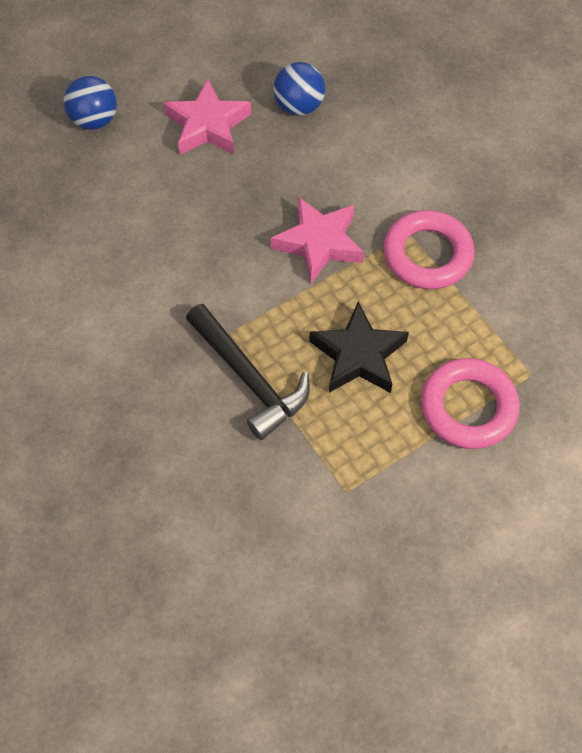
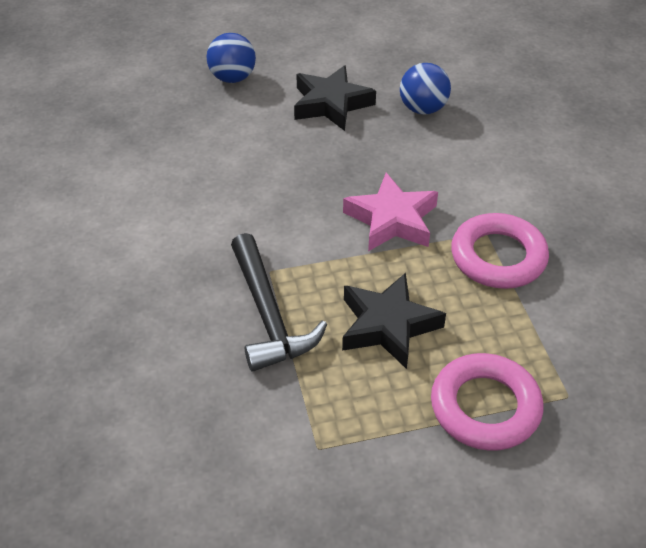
camera: 20 degrees right, 15 degrees down
(208, 125) = (331, 104): pink star -> black star

